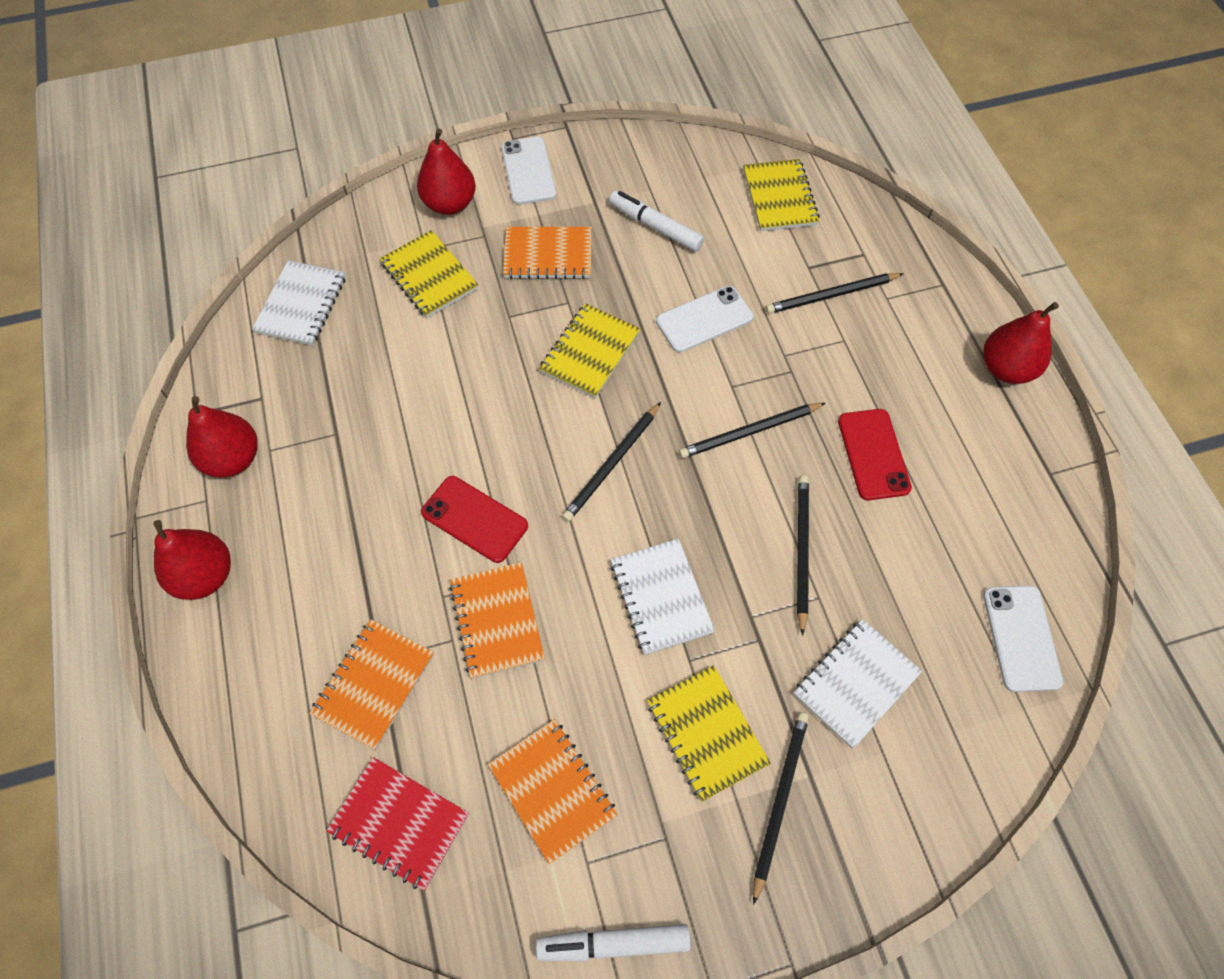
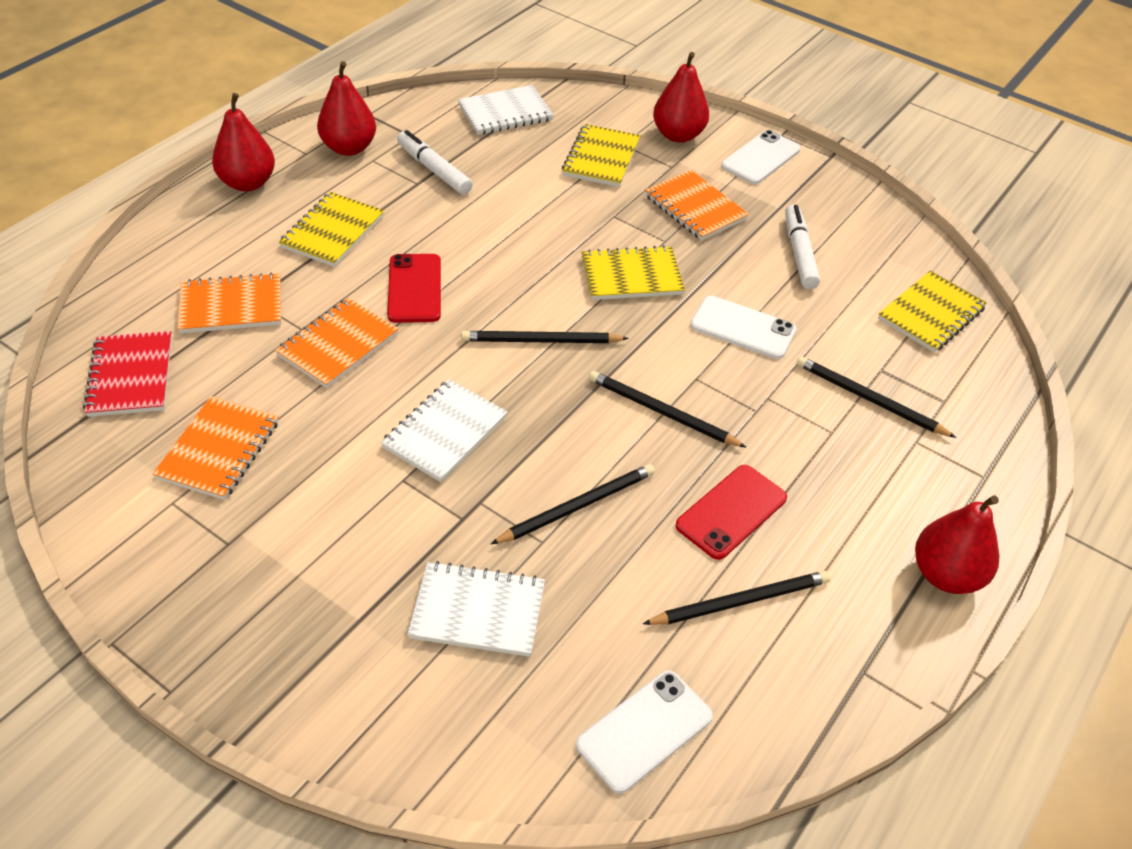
camera: 50 degrees right, 15 degrees down
(613, 943) = (113, 553): white marker -> white marker (434, 169)
(706, 733) = (343, 524): yellow notebook -> yellow notebook (333, 232)
(779, 801) = (318, 608): black pencil -> black pencil (741, 601)

